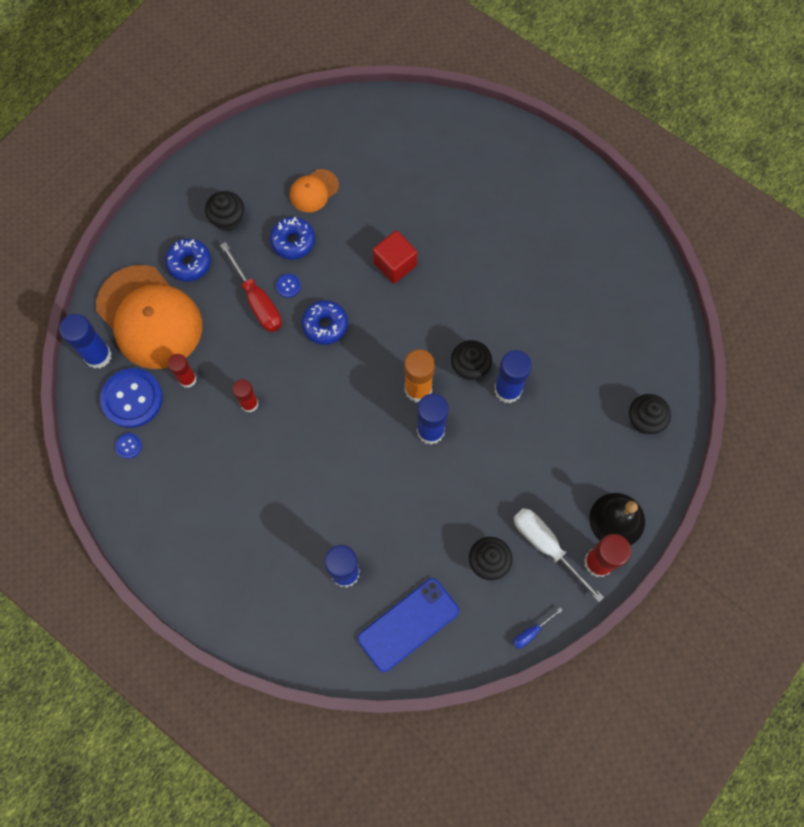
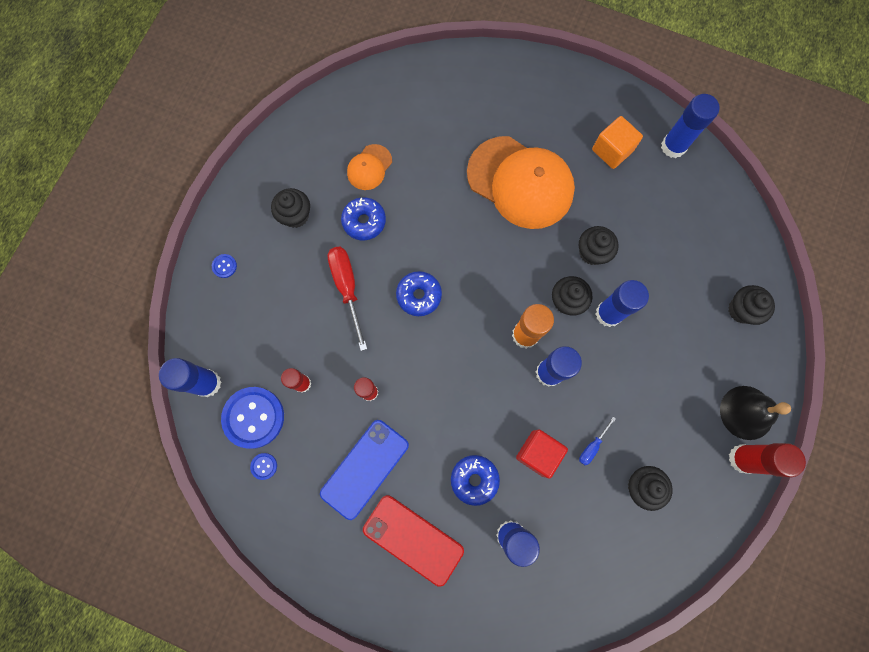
camera: 15 degrees left, 5 degrees up
(149, 317) = (247, 331): orange cap -> orange cap (520, 182)
(189, 263) = (270, 268): blue donut -> blue donut (474, 479)
(250, 551) = (413, 539): none -> red phone
(257, 301) = (347, 288): red screwdriver -> red screwdriver turned 150 degrees counterclockwise
(288, 286) = (372, 266): blue button -> blue button (224, 266)
(395, 264) = (467, 219): red cube -> red cube (538, 453)
(408, 624) = (585, 570): blue phone -> blue phone (365, 469)
(510, 327) = (592, 252): none -> black cupcake
(531, 632) = (702, 544): blue screwdriver -> blue screwdriver (592, 446)
(546, 546) = (690, 456): white screwdriver -> none
(562, 233) = (612, 150): none -> orange cube
(626, 244) = (673, 146): none -> blue glue stick

